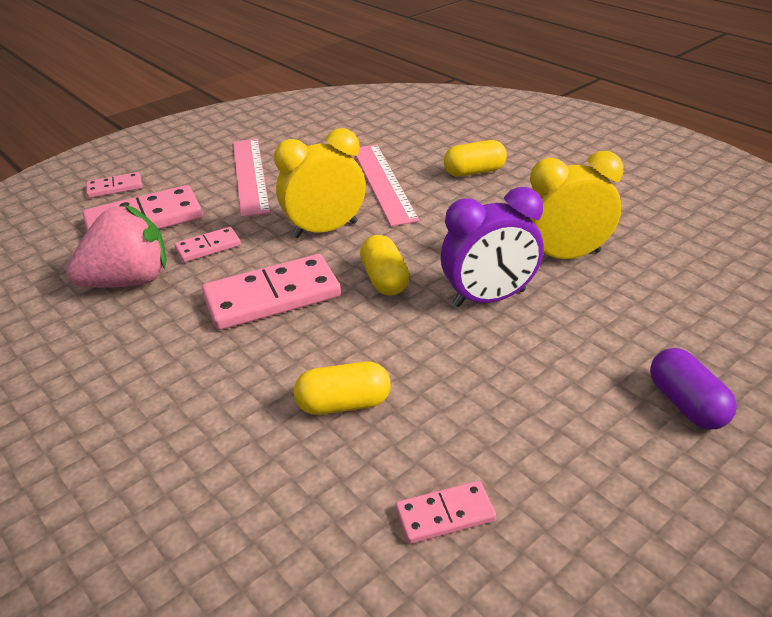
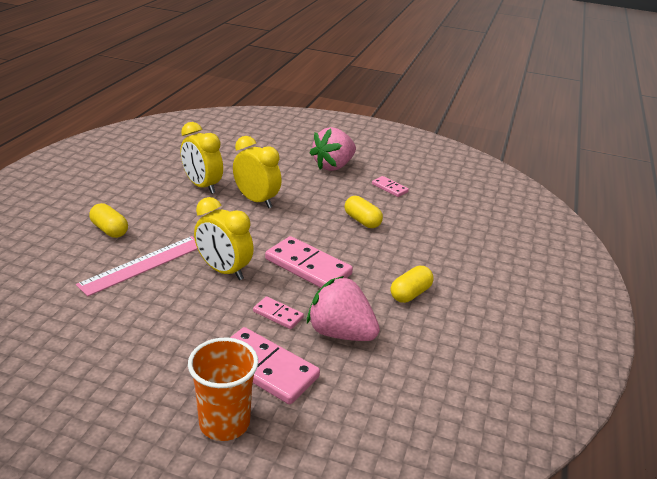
camera: 125 degrees left, 5 degrees down
(115, 187) = (224, 423): pink domino -> orange cup
(250, 175) = (160, 339): pink ruler -> none
(384, 279) = (263, 234): yellow capsule -> yellow capsule (410, 294)
(489, 298) = (256, 200): purple clock -> yellow clock
(596, 452) = (333, 166): none -> pink strawberry
(686, 404) = (292, 153): purple capsule -> none

